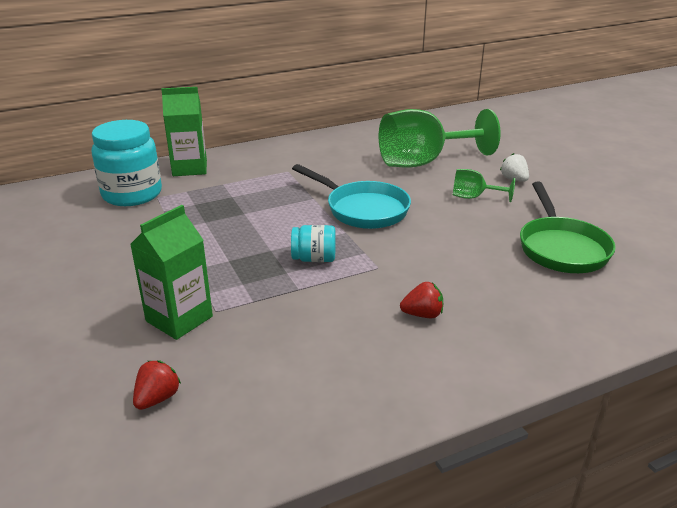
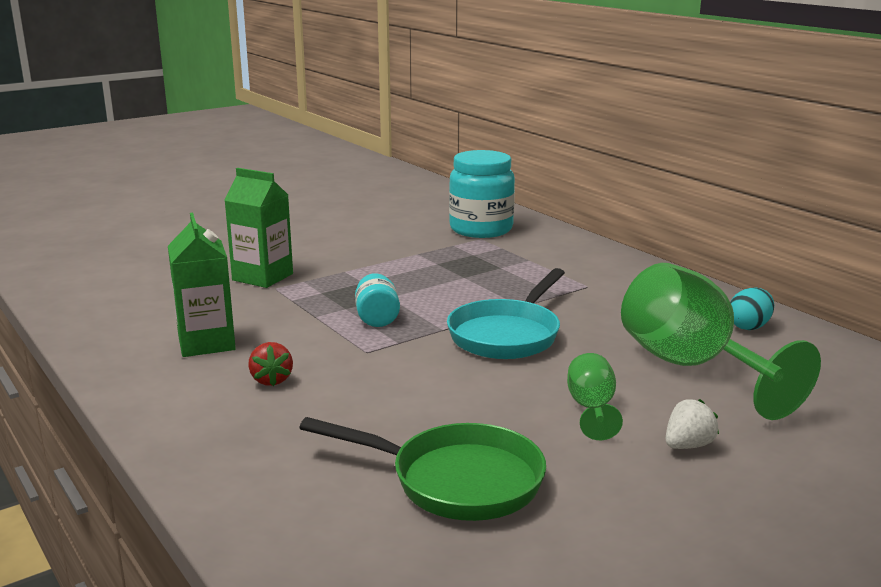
camera: 80 degrees right, 10 degrees down
(157, 398) = (157, 285): red strawberry -> none
(190, 168) = (558, 242): green carton -> green carton (206, 343)
(372, 138) = (749, 326): none -> turquoise egg
(561, 248) = (456, 481): green pan -> green pan turned 150 degrees counterclockwise

